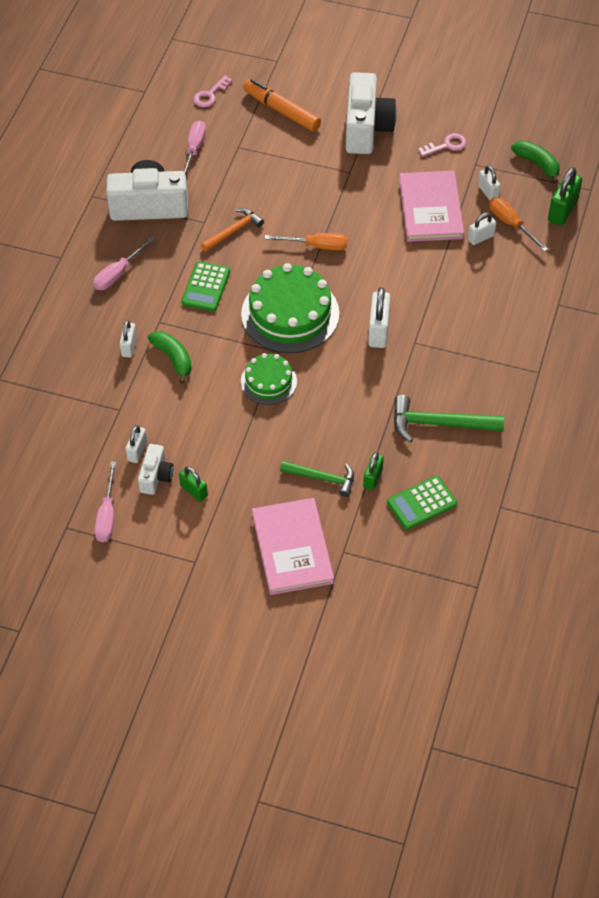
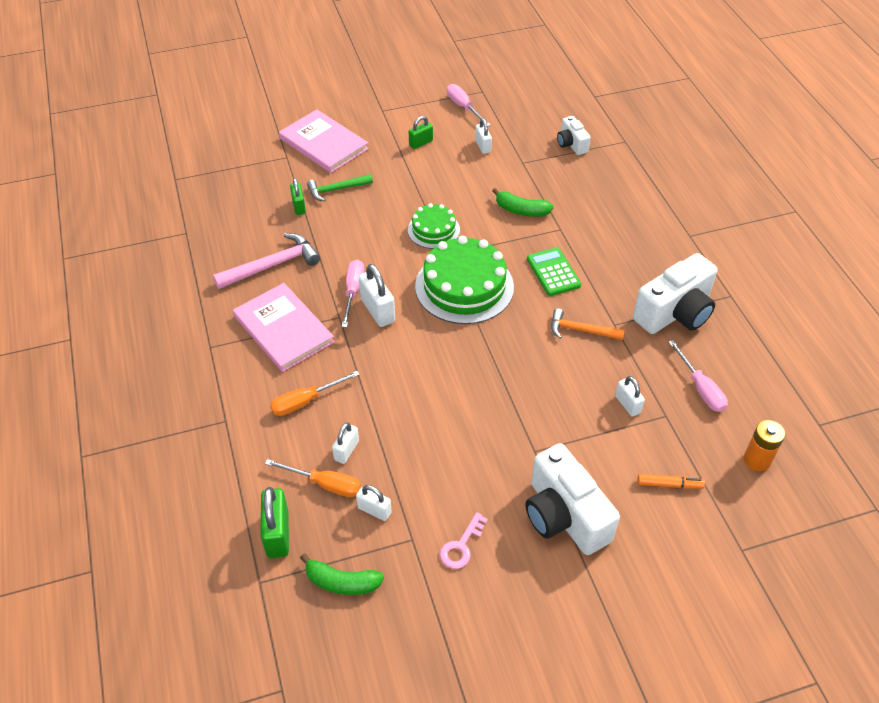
camera: 145 degrees right, 5 degrees down
(118, 273) = (632, 247): pink screwdriver -> pink screwdriver (353, 291)
(129, 346) = (562, 202): white padlock -> white padlock (627, 404)
(156, 476) = (454, 139): white camera -> white camera (571, 144)
(194, 491) = (421, 143): green padlock -> green padlock turned 45 degrees counterclockwise
(210, 95) = (757, 460): pink key -> orange battery
(233, 231) = (581, 330): orange hammer -> orange hammer turned 90 degrees clockwise
(281, 111) = (669, 484): orange marker -> orange marker, size x0.55
(316, 246) = (496, 356): orange screwdriver -> orange screwdriver (305, 401)
(421, 503) = (249, 208): green calculator -> none
(430, 209) = (420, 455): pink book -> pink book (283, 329)
(439, 423) = (272, 265): green hammer -> pink hammer

